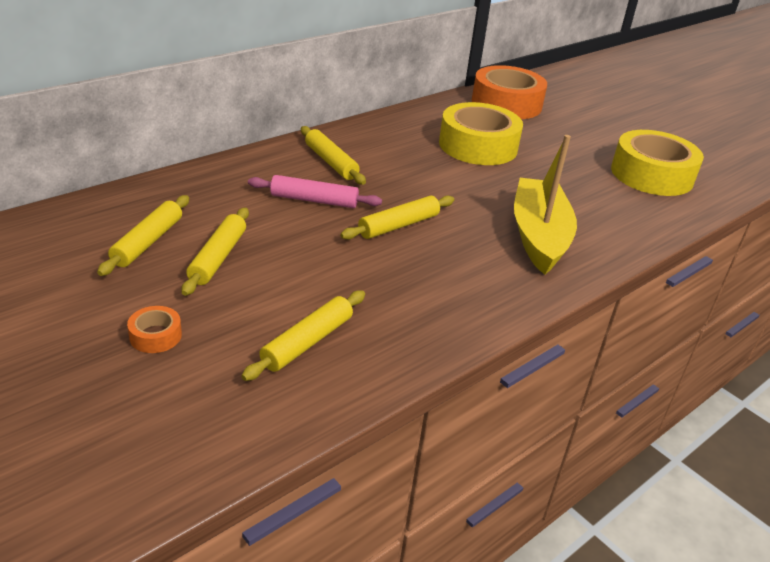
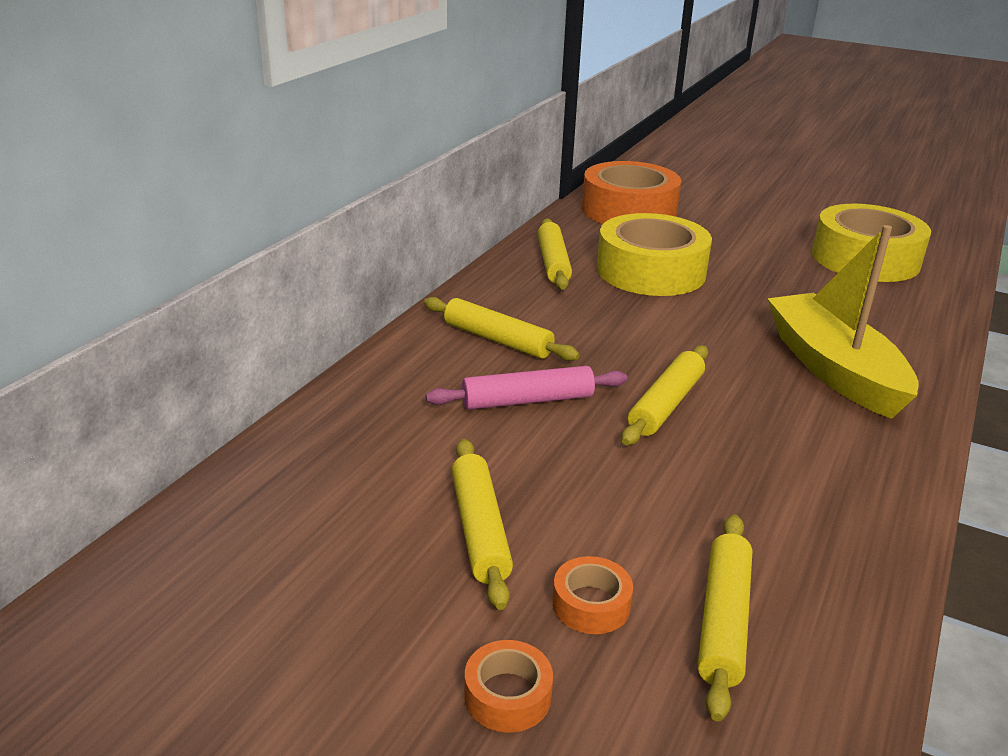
camera: 20 degrees left, 5 degrees down
(148, 242) = (355, 539): yellow rolling pin -> yellow rolling pin (553, 263)
(241, 311) = (591, 604): none -> orange tape

